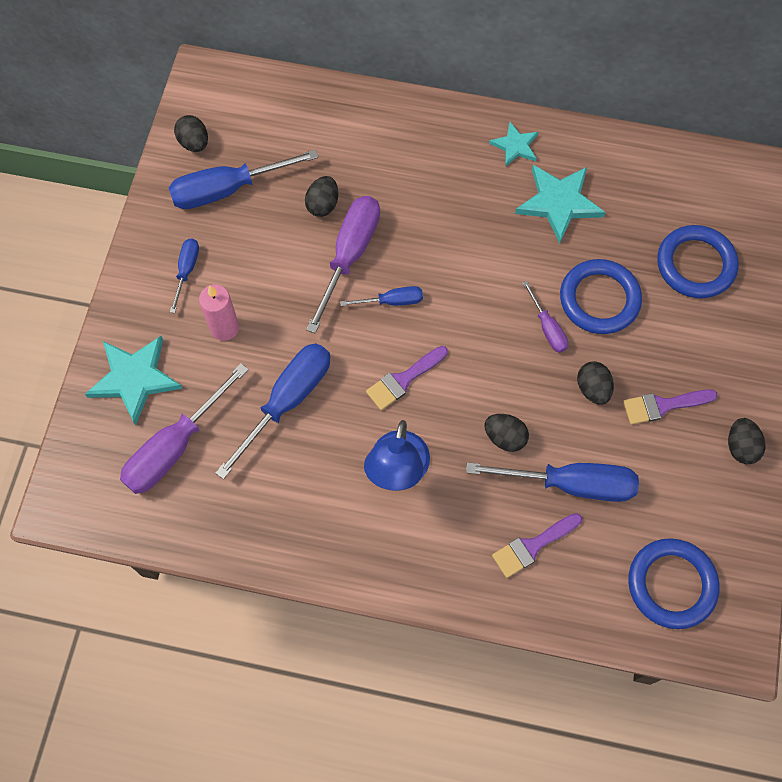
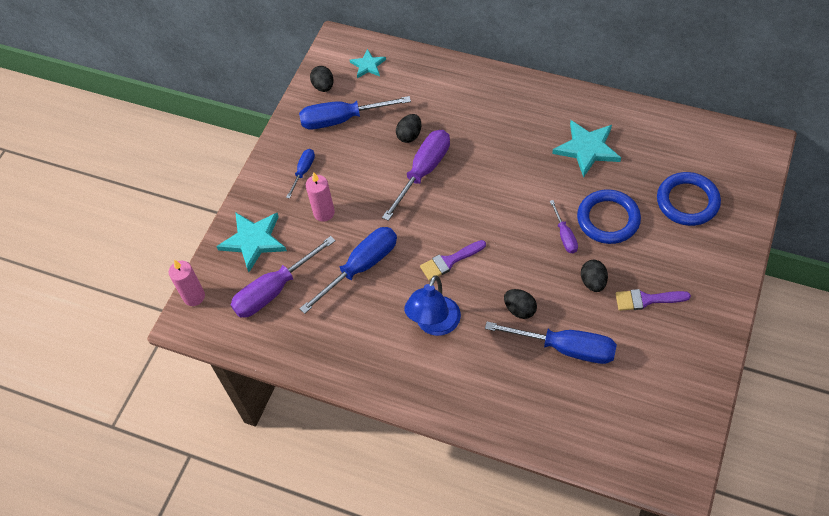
camera: 15 degrees right, 10 degrees down
(65, 468) = (194, 296): none -> pink candle
(392, 301) = (450, 206): blue screwdriver -> none
(515, 146) = (560, 107): turquoise star -> turquoise star (368, 65)
(532, 546) = (529, 389): purple brush -> none
(671, 584) = (634, 430): blue ring -> none
(740, 447) = (704, 336): black egg -> none

